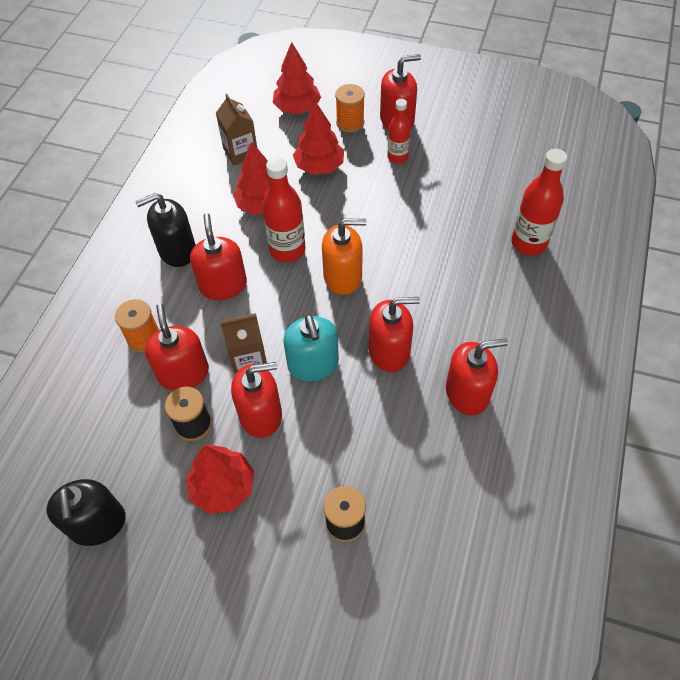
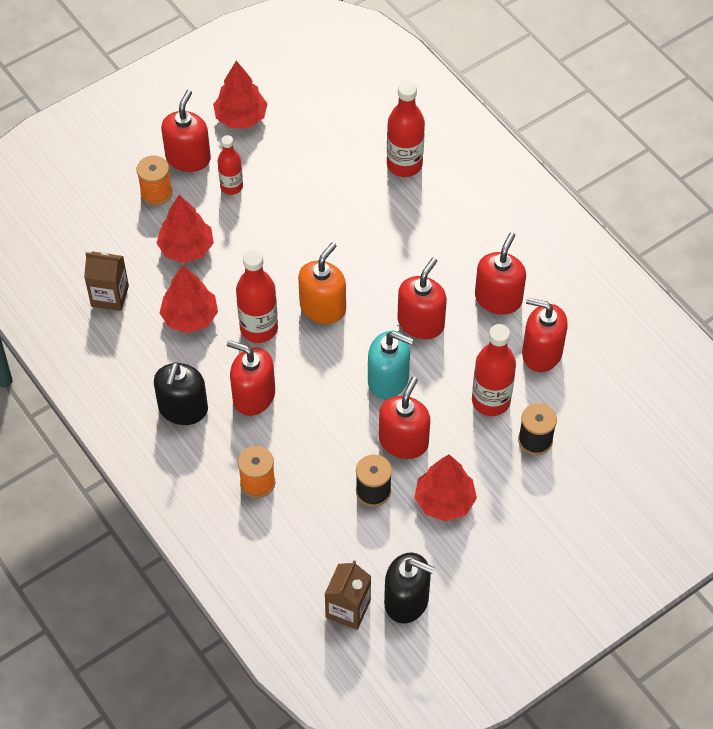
camera: 55 degrees left, 0 degrees up
(183, 373) = (319, 473): red soap dispenser -> red soap dispenser (541, 353)
(249, 360) = (346, 420): brown carton -> brown carton (348, 609)
(297, 108) = (97, 220): red tree -> red tree (241, 117)
(357, 456) = (491, 401): none -> red bottle

